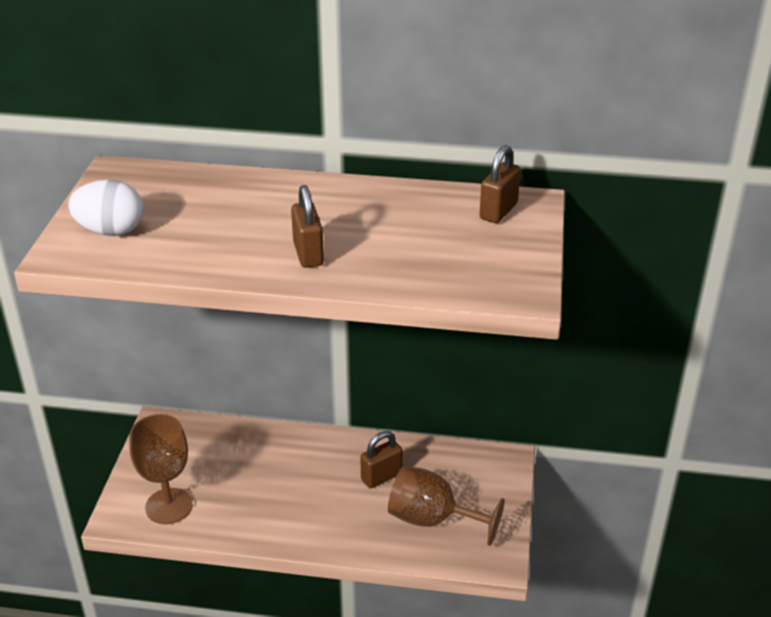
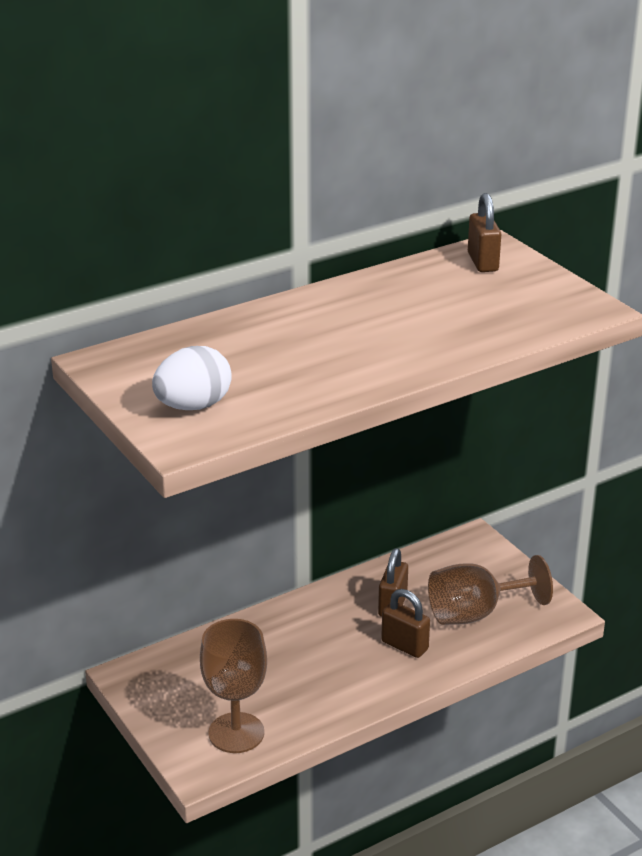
camera: 40 degrees left, 5 degrees down
(308, 254) = (395, 350): brown padlock -> brown padlock (404, 646)

